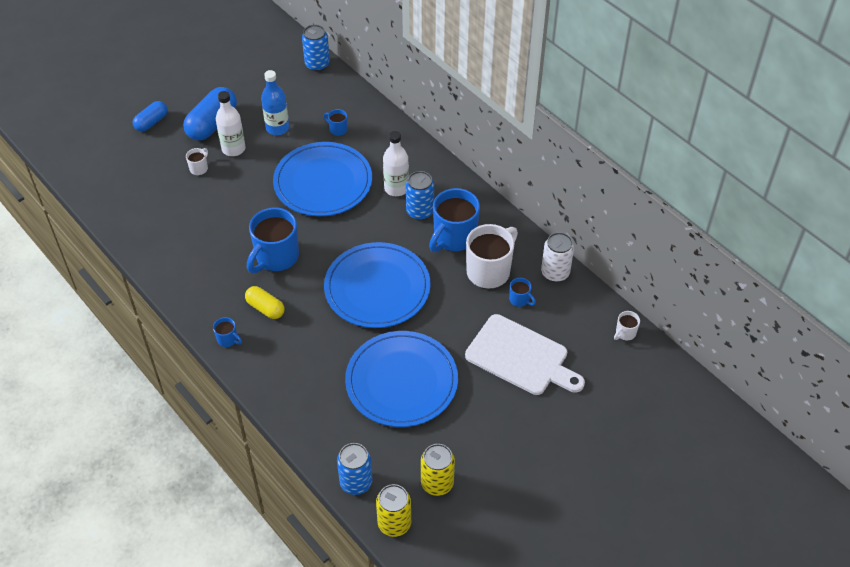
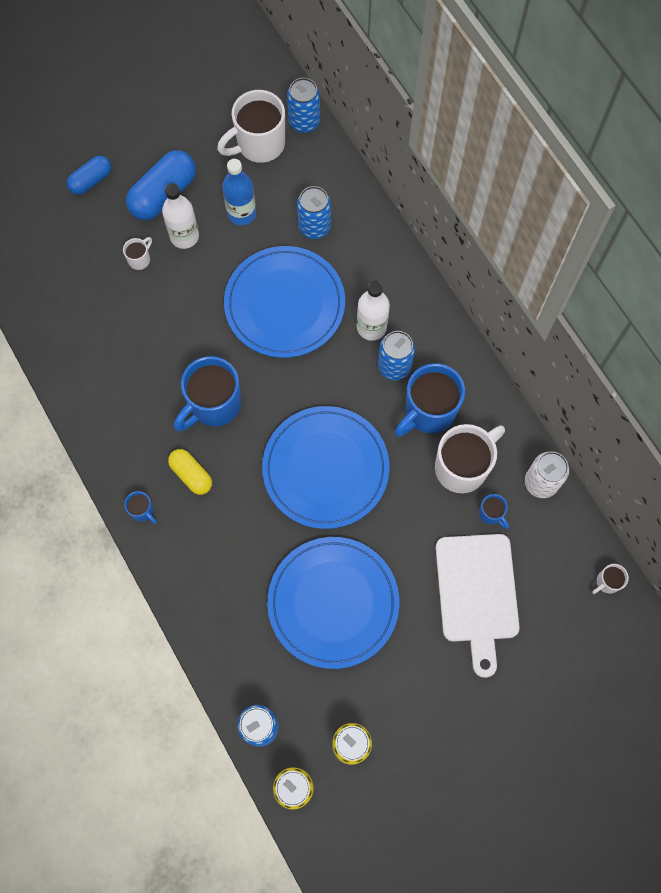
camera: 10 degrees right, 20 degrees up
(284, 83) = (259, 144): none -> white mug
(337, 129) = (314, 227): blue mug -> blue can
(520, 357) = (477, 593): white cutting board -> white cutting board turned 45 degrees clockwise

